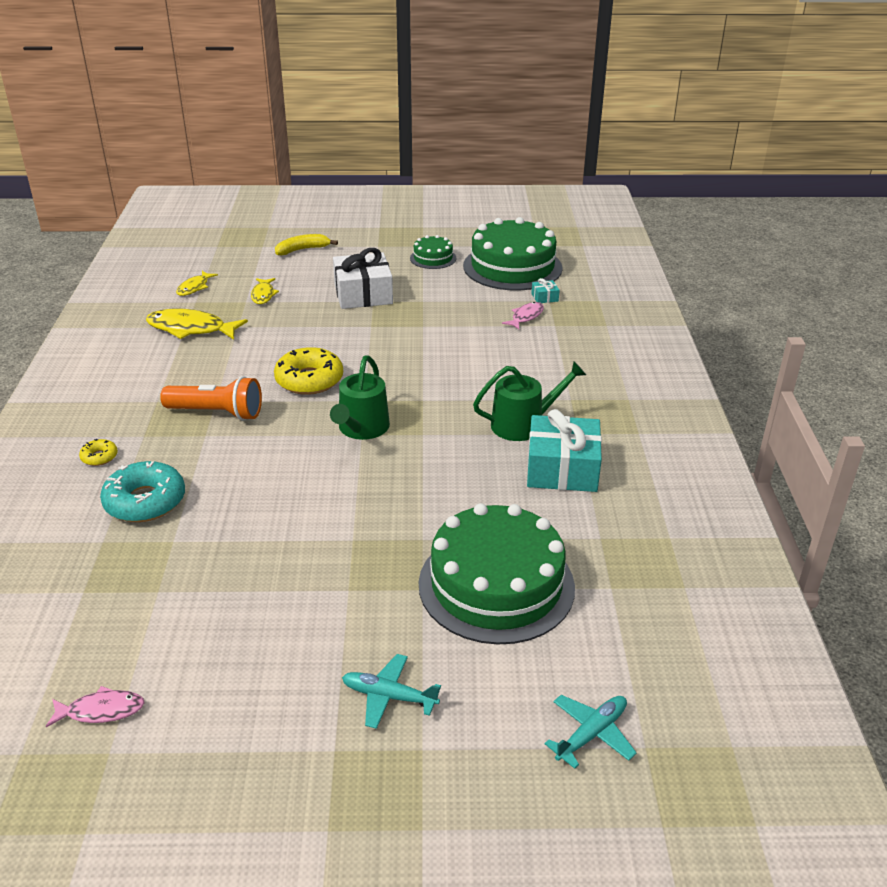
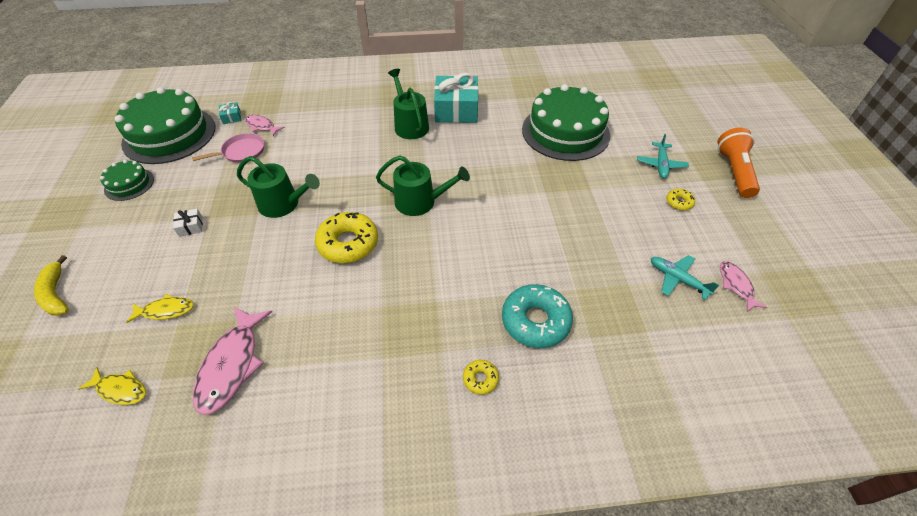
camera: 95 degrees left, 15 degrees up
(191, 329) = (232, 365): yellow fish -> pink fish
(217, 413) = (402, 300): orange flashlight -> orange flashlight (734, 172)
(288, 694) = (679, 202): none -> yellow donut
(363, 294) = (191, 226): white gift -> white gift, size x0.41
(382, 339) = (283, 204): none -> green watering can
(477, 309) = (241, 152): none -> pink pan
(591, 734) = (649, 102): turquoise plane -> turquoise plane (677, 279)

